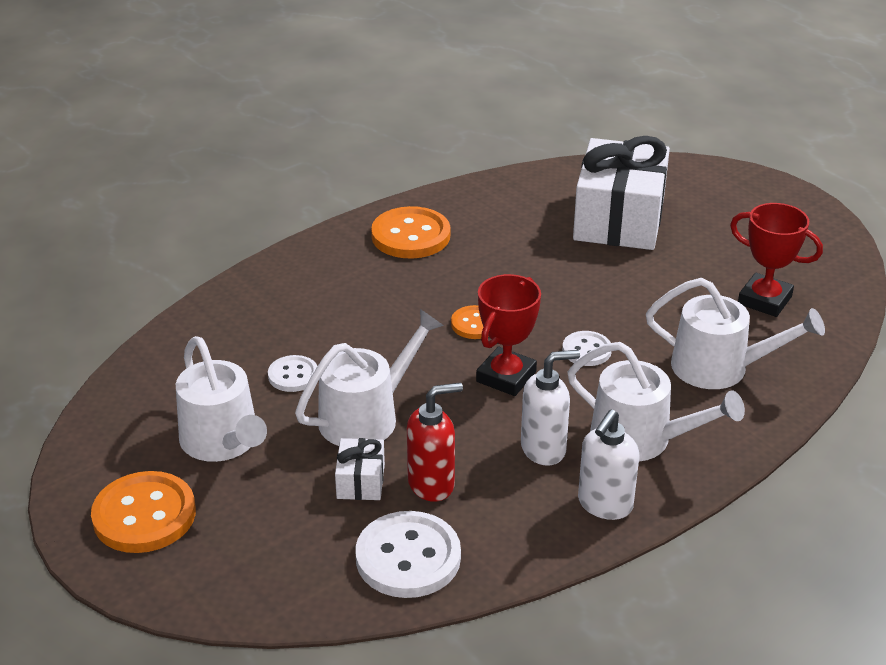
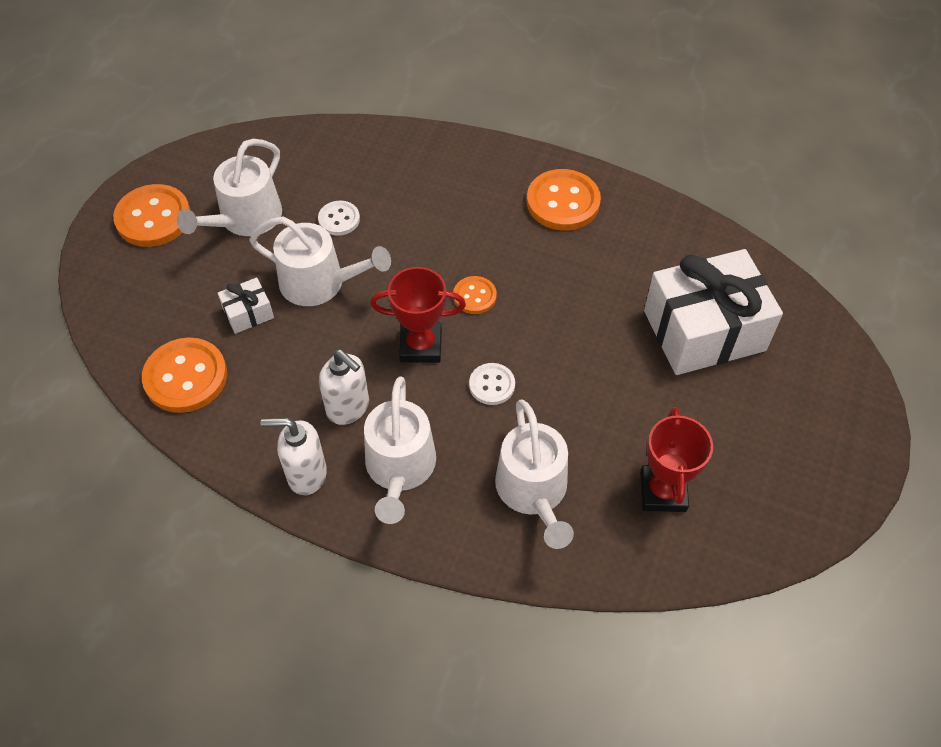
camera: 60 degrees right, 20 degrees up
(408, 557) = (186, 377): white button -> orange button
(432, 484) = (268, 356): red soap dispenser -> none

